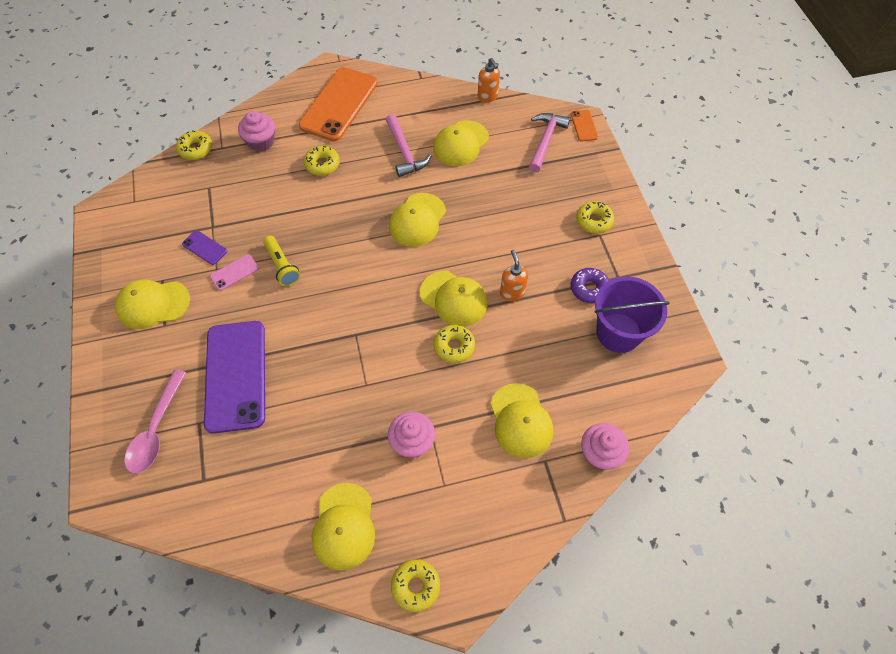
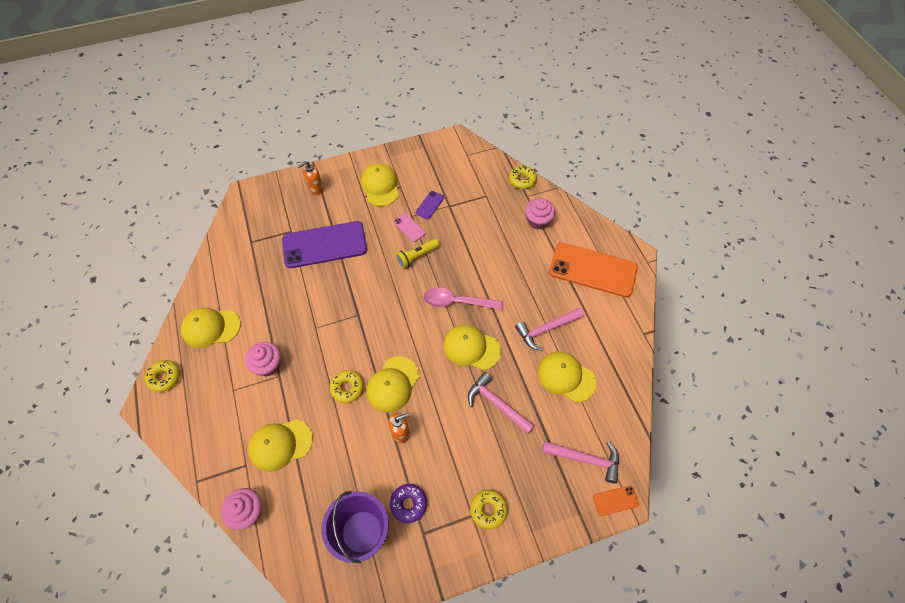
camera: 85 degrees right, 0 degrees up
(156, 429) = (287, 209): pink spoon -> pink spoon (457, 302)
(322, 164) = (521, 268): yellow donut -> none
(485, 203) = (497, 404): none -> pink hammer
(488, 97) = (633, 398): orange soap dispenser -> orange soap dispenser (315, 189)

